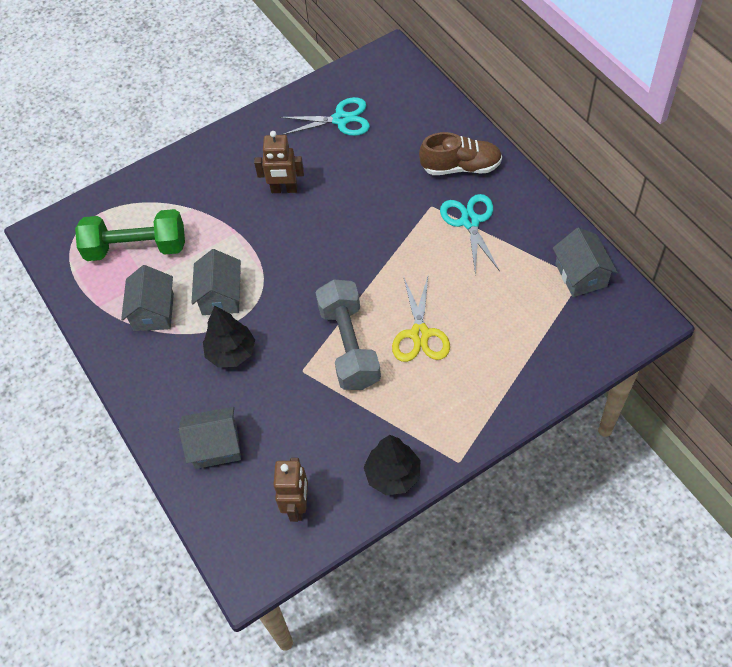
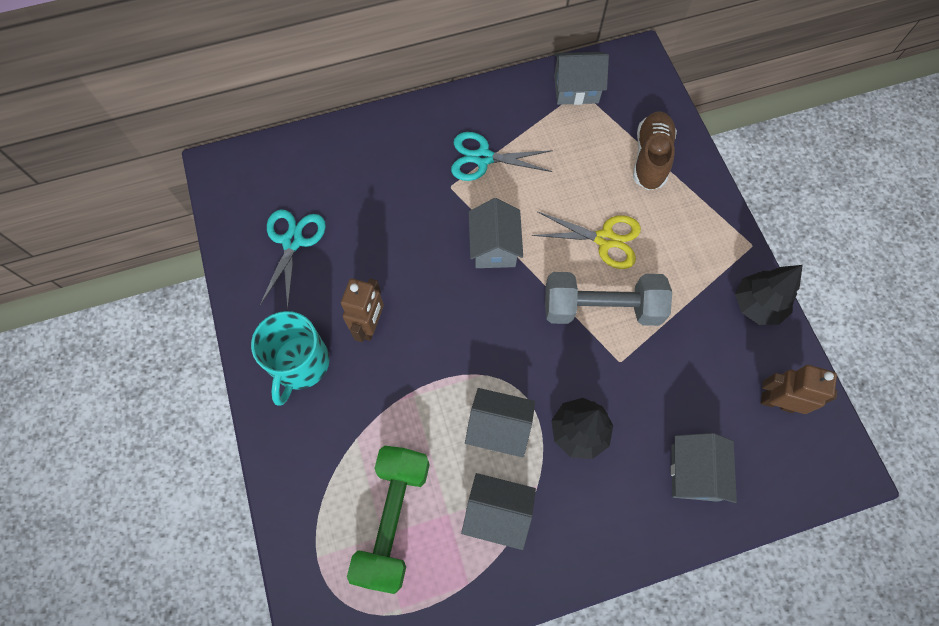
camera: 80 degrees left, 10 degrees up
(240, 157) = (300, 364): none -> turquoise mug
(382, 252) = (494, 247): none -> grey house
(461, 167) = (410, 146): brown shoe -> brown shoe (650, 158)

